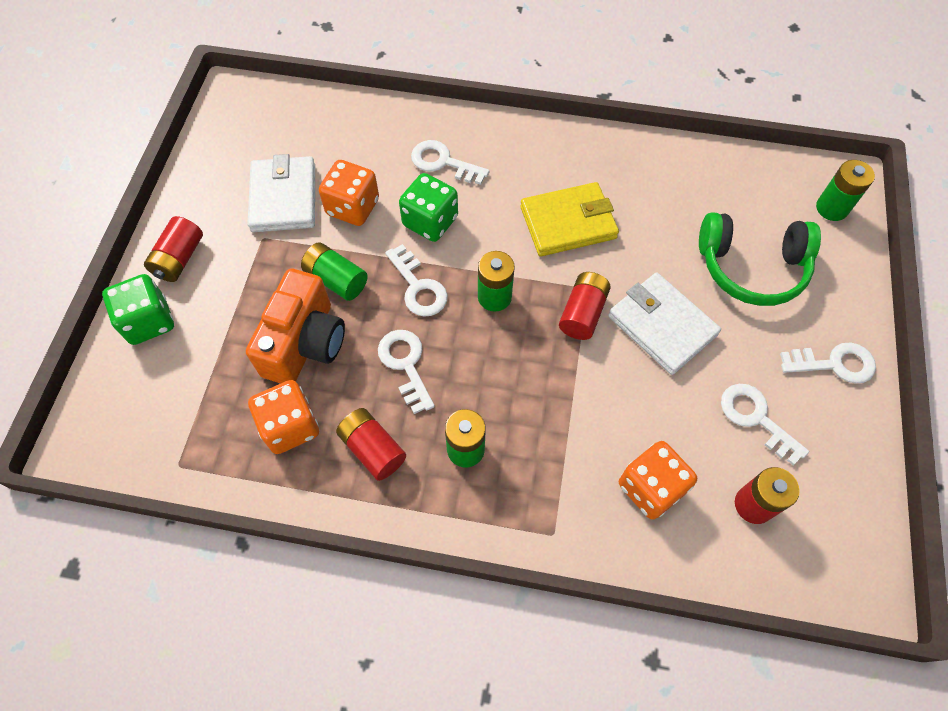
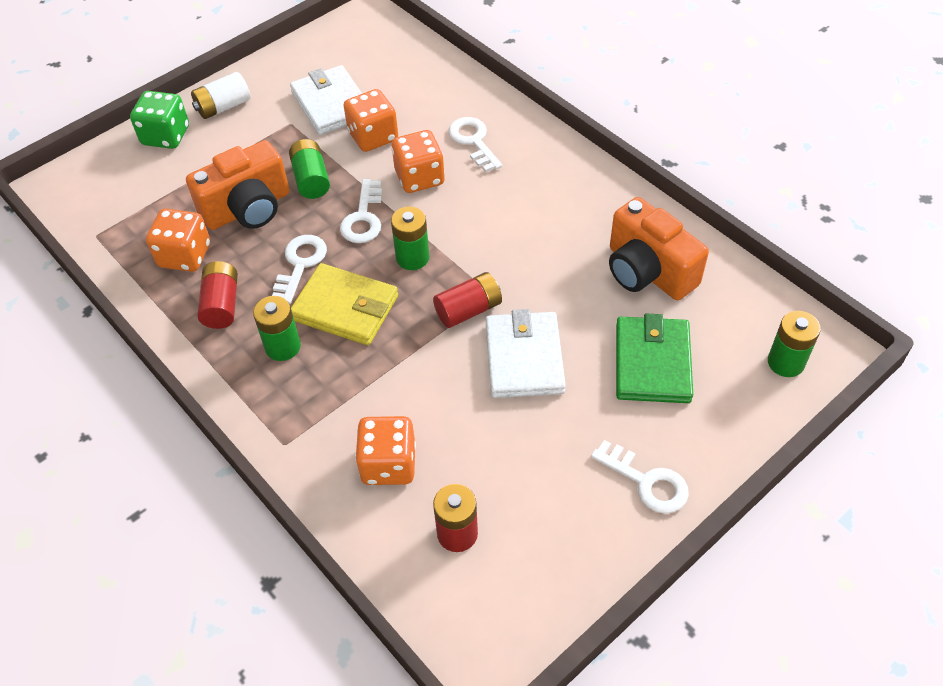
camera: 40 degrees right, 10 degrees down
(179, 259) = (223, 107): red battery -> white battery
(284, 198) = (331, 104): white wallet -> white wallet turned 60 degrees counterclockwise
(430, 221) = (419, 177): green dice -> orange dice
(568, 223) = (527, 239): yellow wallet -> yellow wallet (345, 308)
(679, 195) = (647, 271): none -> orange camera
(751, 267) = (652, 363): green headphones -> green wallet
(755, 418) = (529, 475): white key -> none

